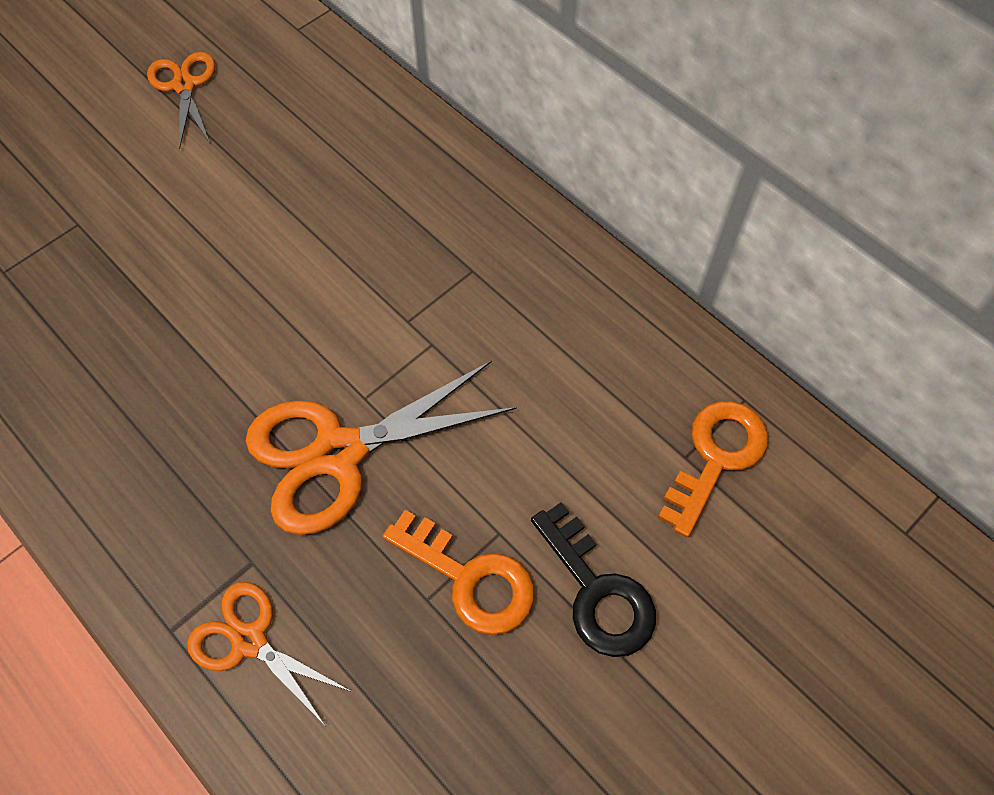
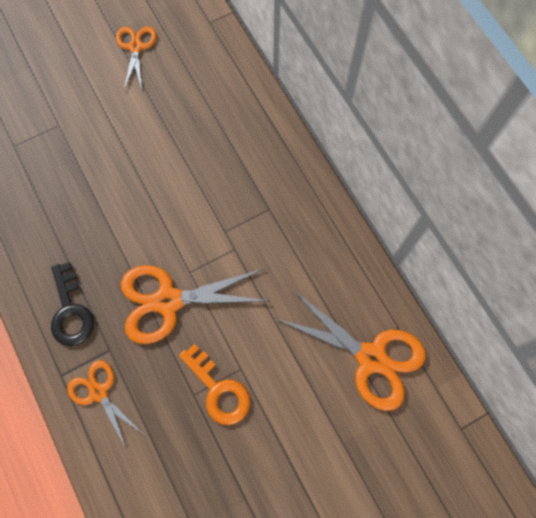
camera: 15 degrees right, 10 degrees up
(597, 591) = (283, 415): black key -> black key (70, 311)
(716, 457) = (371, 357): orange key -> orange scissors

